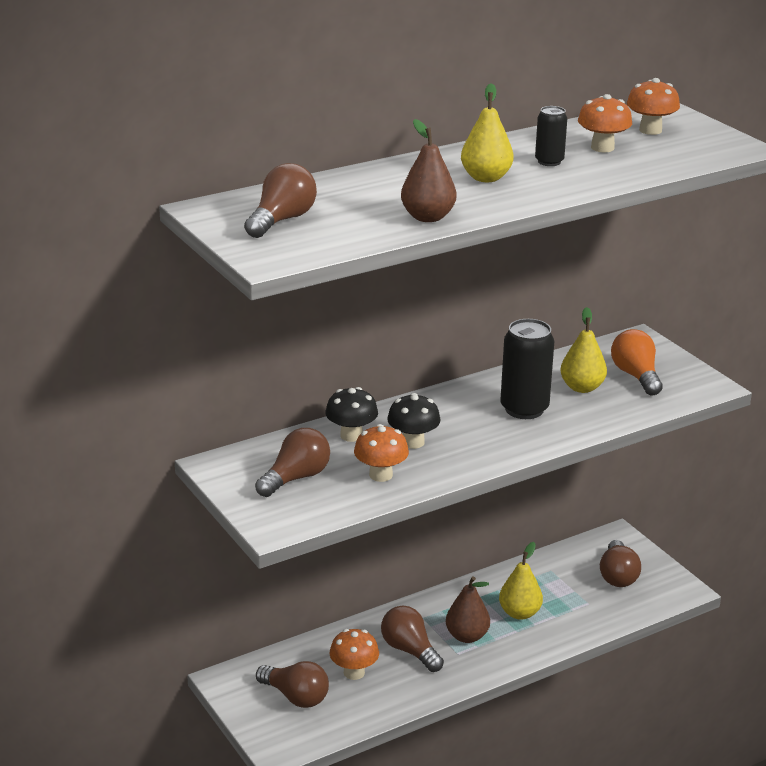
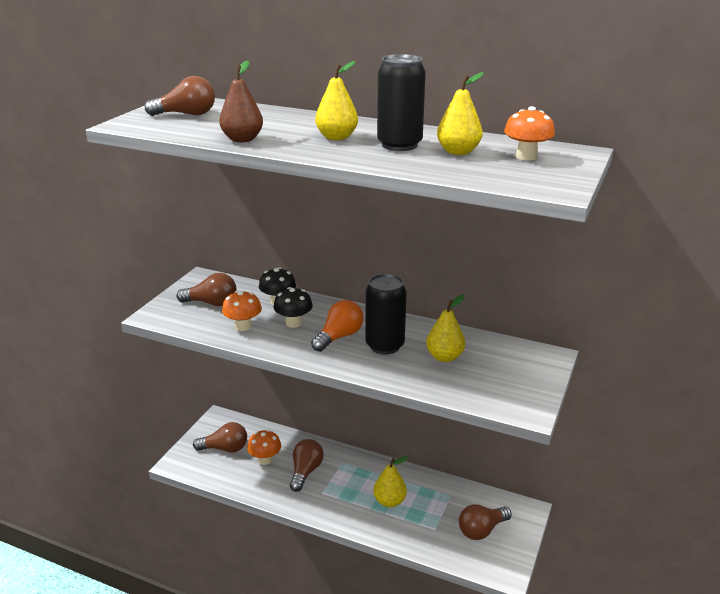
camera: 55 degrees right, 0 degrees up
(296, 697) = (225, 448): brown light bulb -> brown light bulb turned 90 degrees counterclockwise
(467, 636) = (342, 489): brown pear -> none
(549, 162) = (399, 145): black can -> black can, size x1.82
(602, 148) = (458, 152): orange mushroom -> yellow pear
(636, 376) = (493, 373): orange light bulb -> orange light bulb (339, 337)

